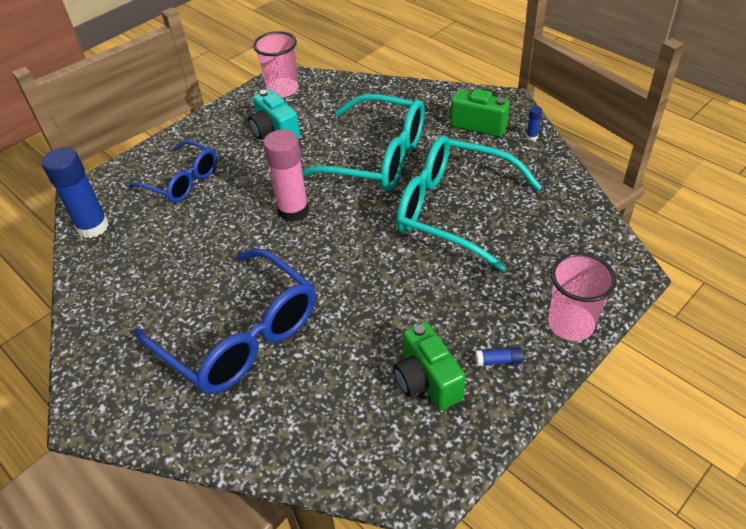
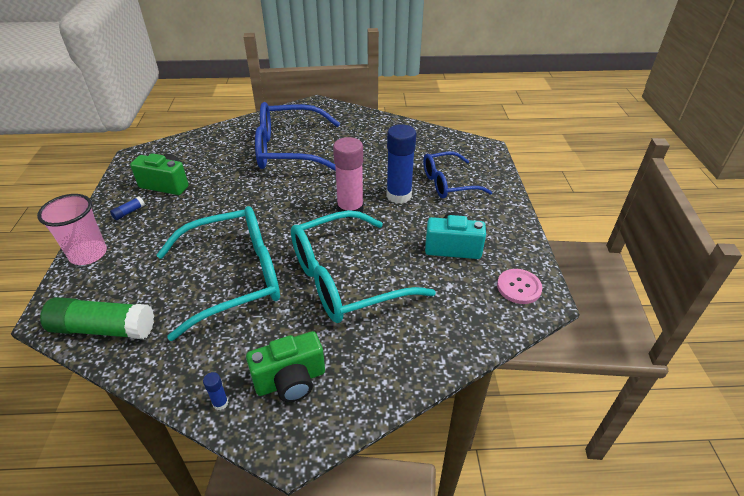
camera: 130 degrees right, 5 degrees down
(93, 227) = (445, 140): blue glue stick -> blue glue stick (399, 195)
(282, 89) = (519, 287): pink cup -> pink button
(587, 230) = (104, 328): none -> green glue stick

